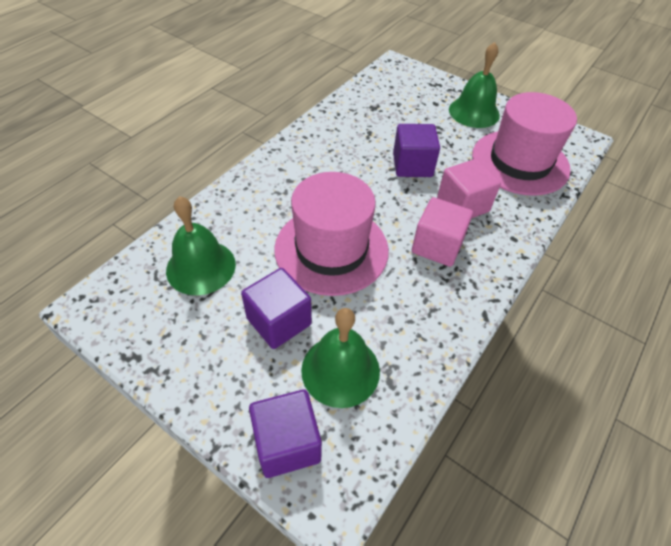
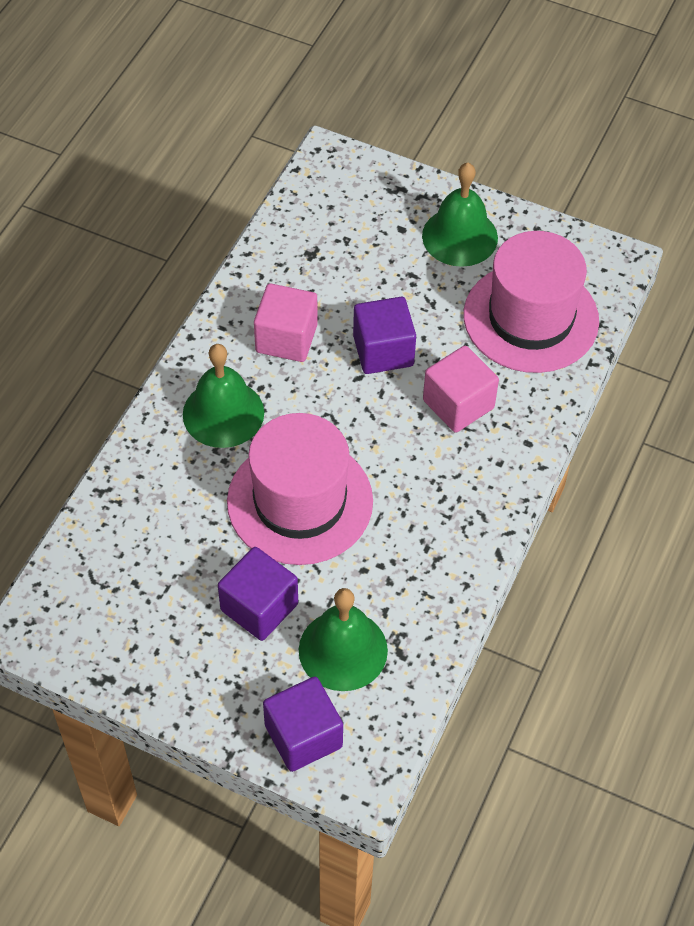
camera: 10 degrees left, 5 degrees up
(201, 267) = (144, 556): green bell -> green bell (223, 413)
(437, 246) = (432, 472): pink cube -> pink cube (286, 338)

